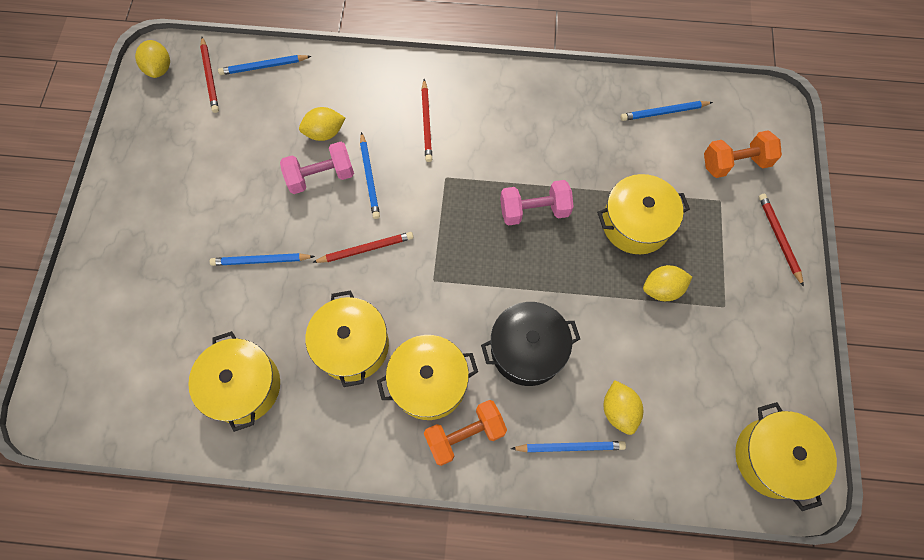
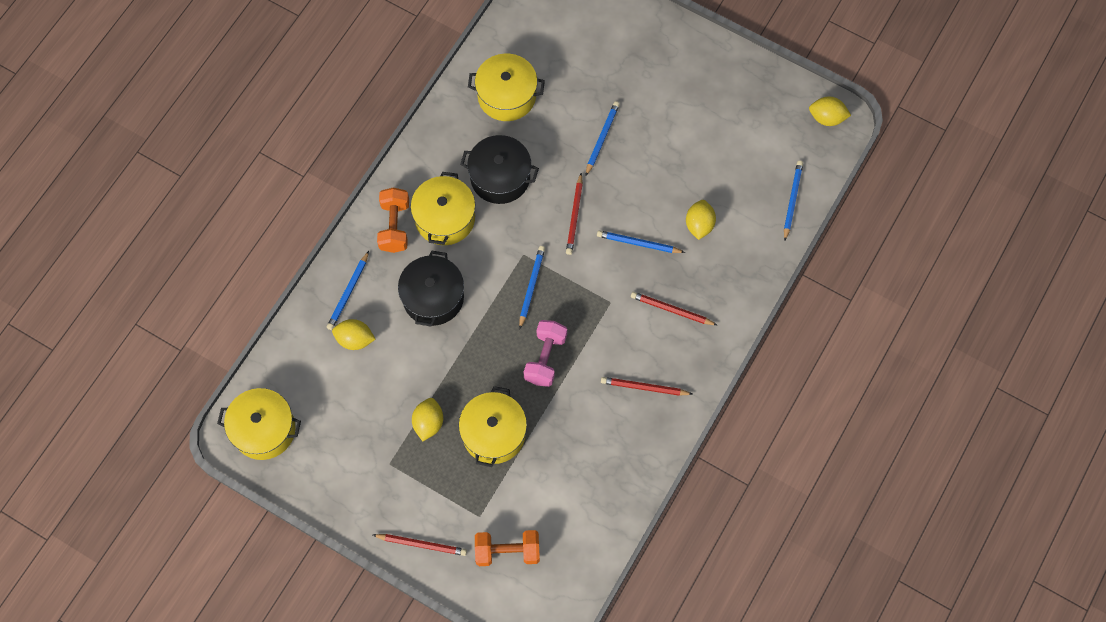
camera: 115 degrees right, 0 degrees up
(210, 77) = (800, 154): red pencil -> red pencil (644, 387)
(321, 176) = (657, 207): pink dumbbell -> none
(352, 345) = (500, 177): yellow pot -> black pot
(664, 112) = (587, 518): blue pencil -> blue pencil (531, 286)
(735, 163) = (507, 551): orange dumbbell -> orange dumbbell turned 75 degrees clockwise

